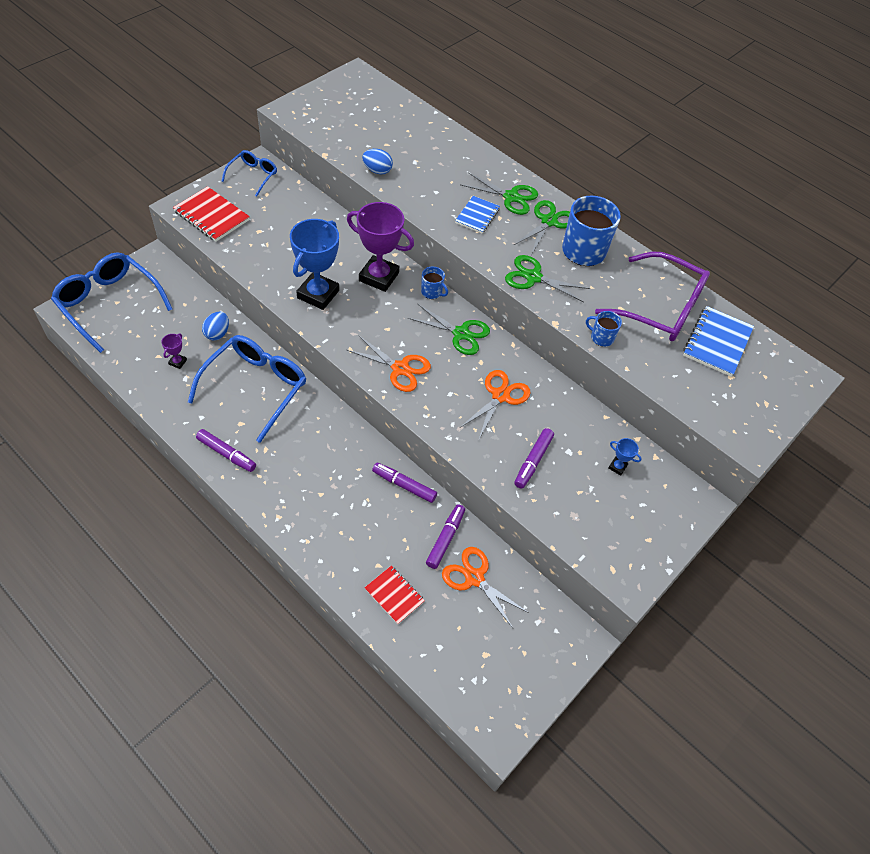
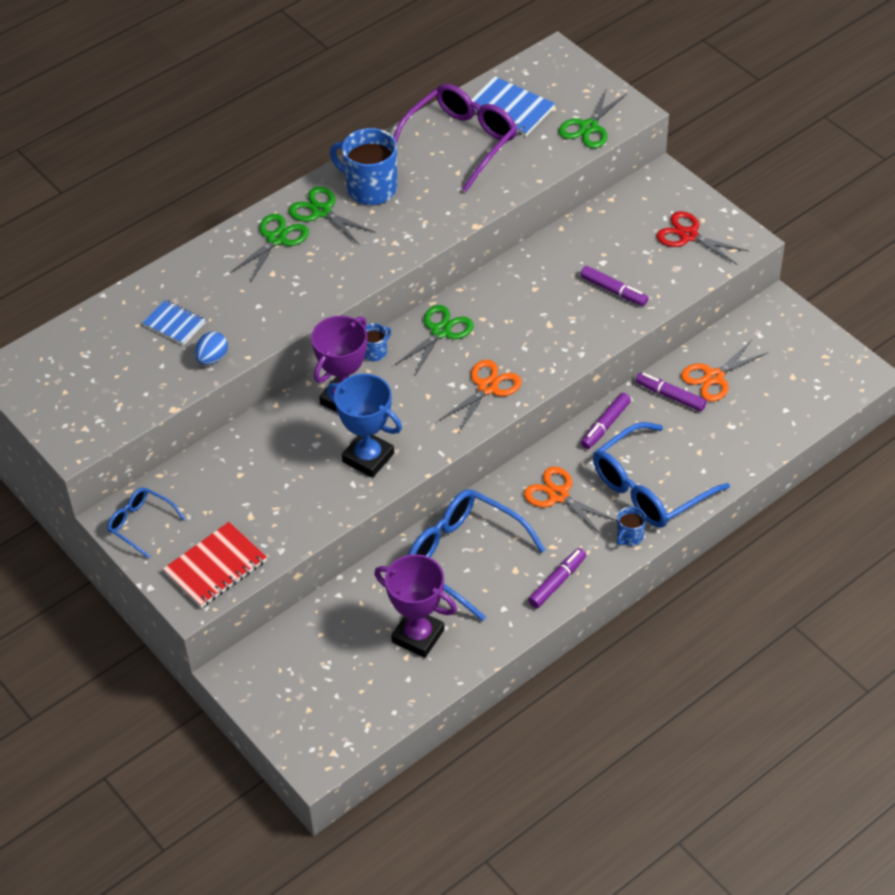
camera: 75 degrees left, 5 degrees down
(109, 304) = (311, 718): blue glasses -> blue glasses (649, 488)
(177, 362) = (418, 636): purple trophy -> purple trophy, size x2.38
(217, 333) = (374, 597): blue egg -> none
(394, 595) = (732, 441): red notebook -> none
(477, 216) = (305, 272): blue notebook -> blue notebook (174, 324)
(500, 396) = (530, 307): orange scissors -> orange scissors (558, 495)
(533, 277) = (408, 235): green scissors -> green scissors (589, 127)
(601, 337) = (498, 193): blue mug -> blue mug (629, 536)
(617, 467) = (622, 228): blue trophy -> none
(622, 526) = (688, 235): none -> red scissors

